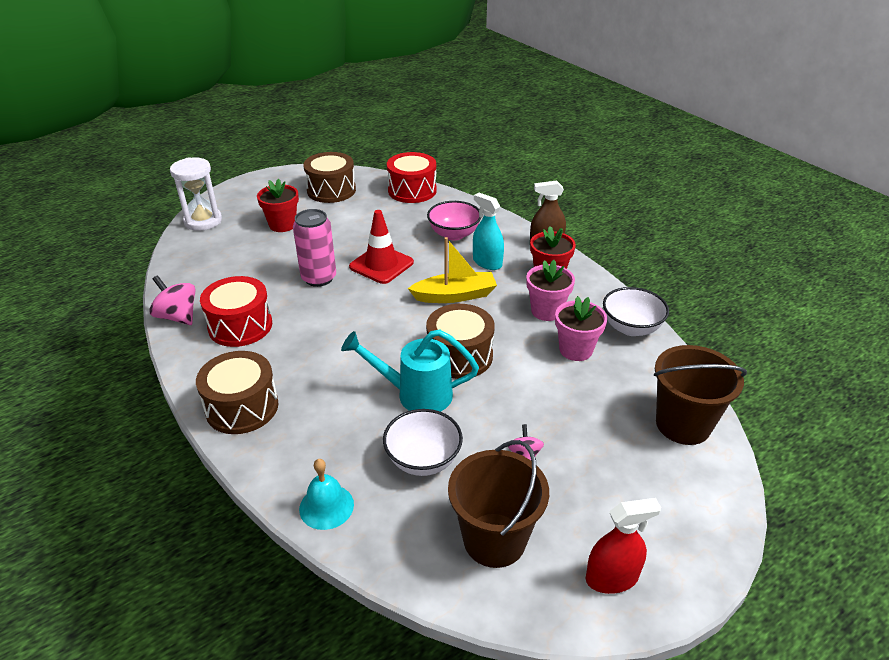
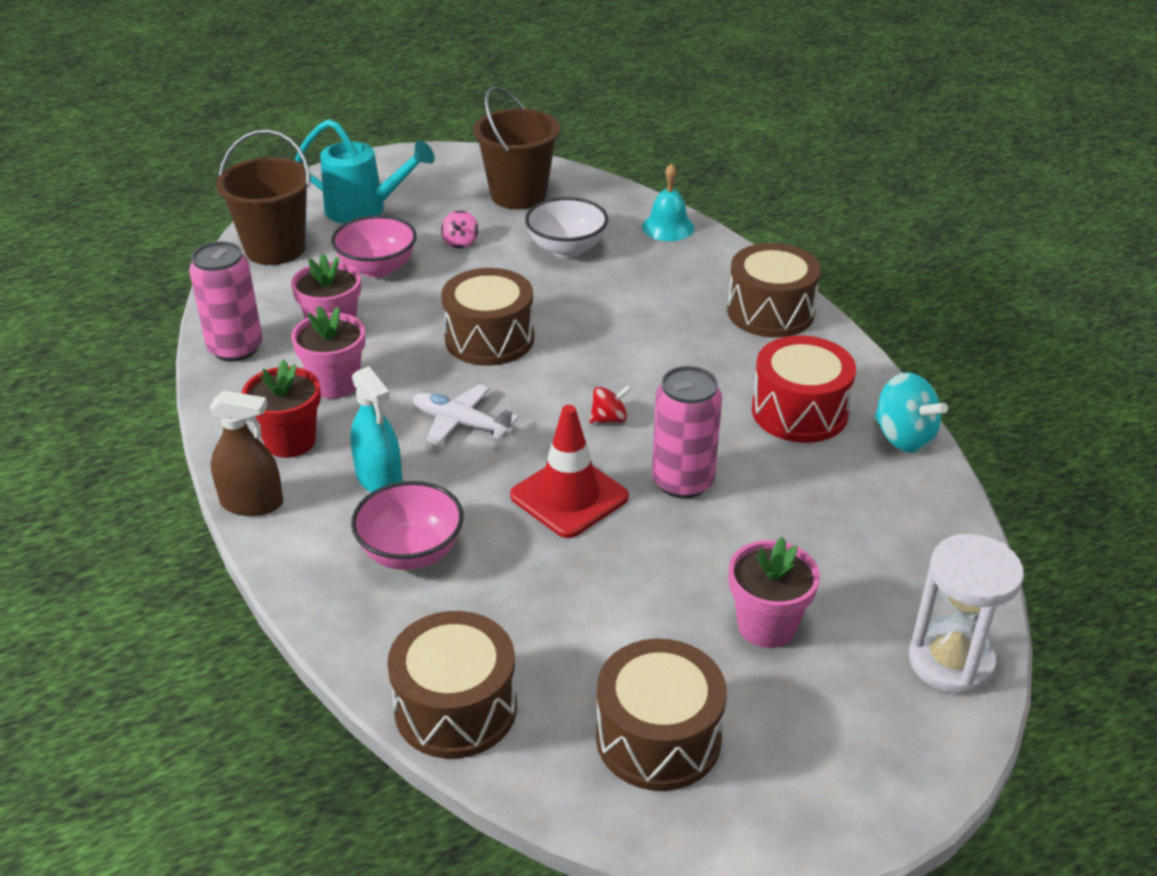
camera: 170 degrees left, 0 degrees up
(178, 317) = (903, 437): pink spinning top -> turquoise spinning top
(282, 225) = (766, 625): red flower pot -> pink flower pot
(364, 308) = (609, 419): none -> red spinning top
(412, 190) = (456, 708): red drum -> brown drum
(416, 394) = (559, 304): turquoise watering can -> turquoise watering can (364, 210)
(455, 295) = (461, 423): yellow boat -> white plane
(580, 413) = (377, 268): none -> pink bowl
(611, 578) = (433, 169): red spray bottle -> none
(631, 328) = (235, 348): white bowl -> pink can

